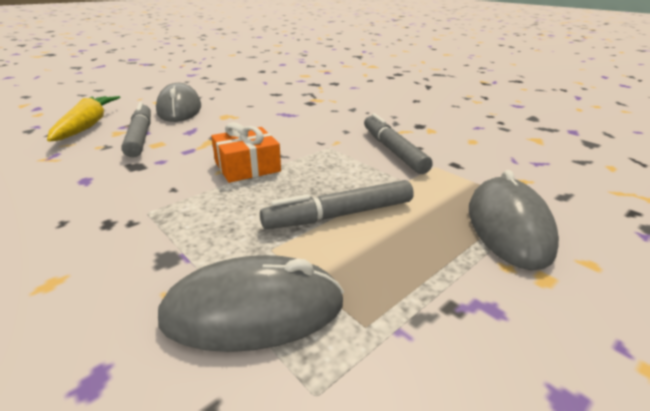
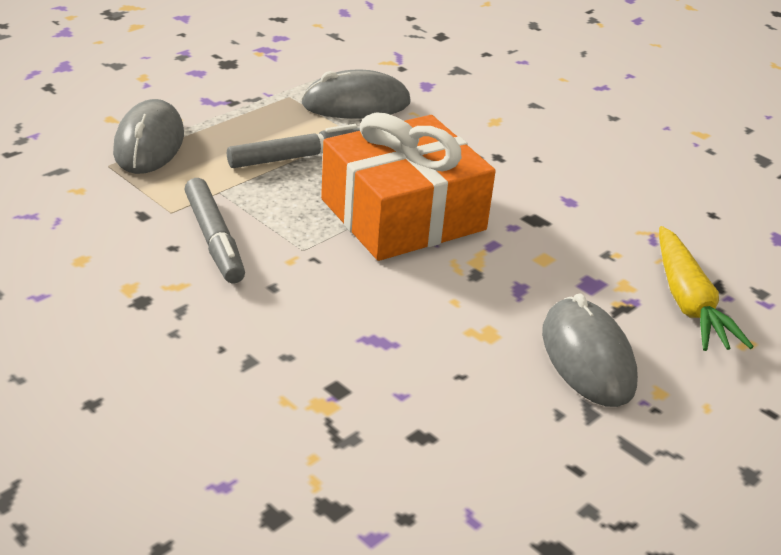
camera: 175 degrees right, 5 degrees up
(140, 136) = (580, 273): grey marker -> none
(247, 166) = (403, 214): orange gift -> orange gift, size x1.98

